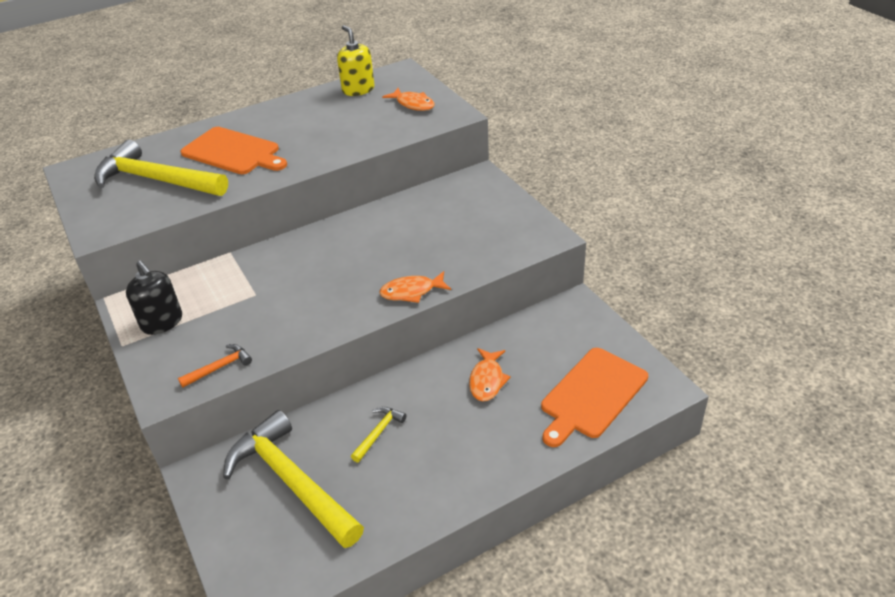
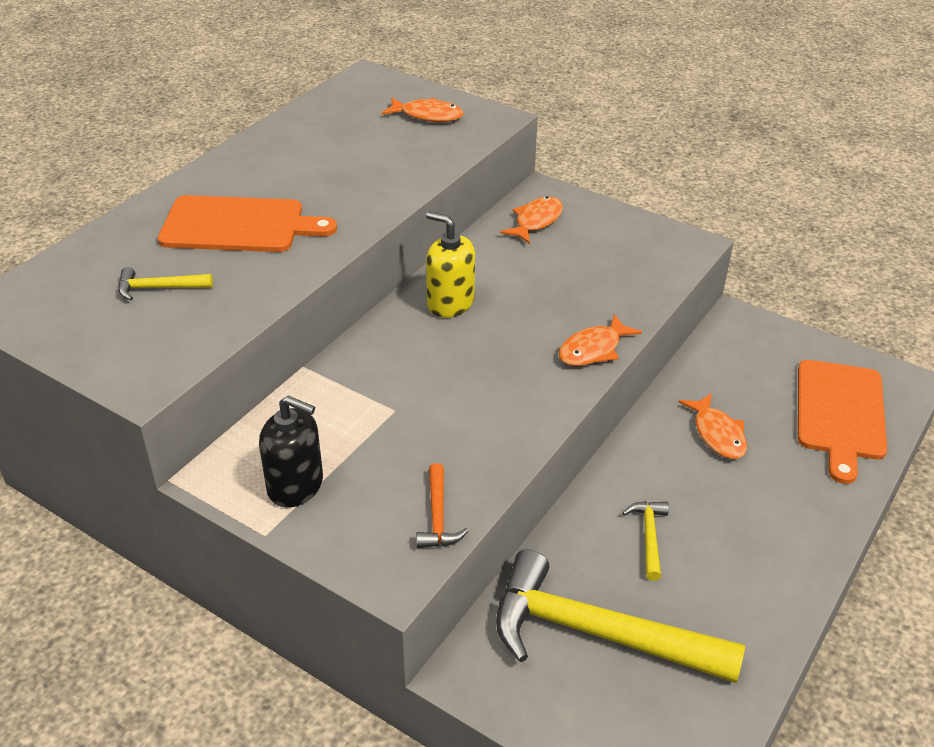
camera: 30 degrees left, 0 degrees up
(156, 180) = (159, 288): yellow hammer -> yellow hammer, size x0.42
(219, 367) = (437, 516): orange hammer -> orange hammer turned 150 degrees clockwise
(358, 90) = (334, 110): yellow soap dispenser -> yellow soap dispenser (450, 303)
(456, 194) = (536, 221): none -> orange fish

